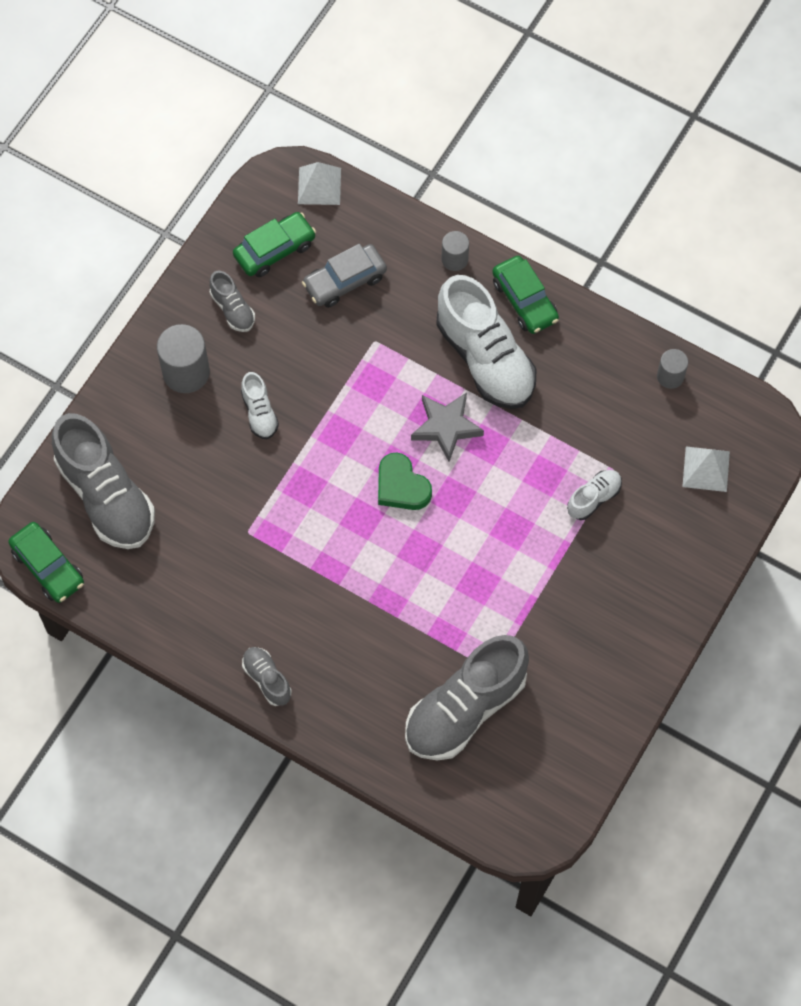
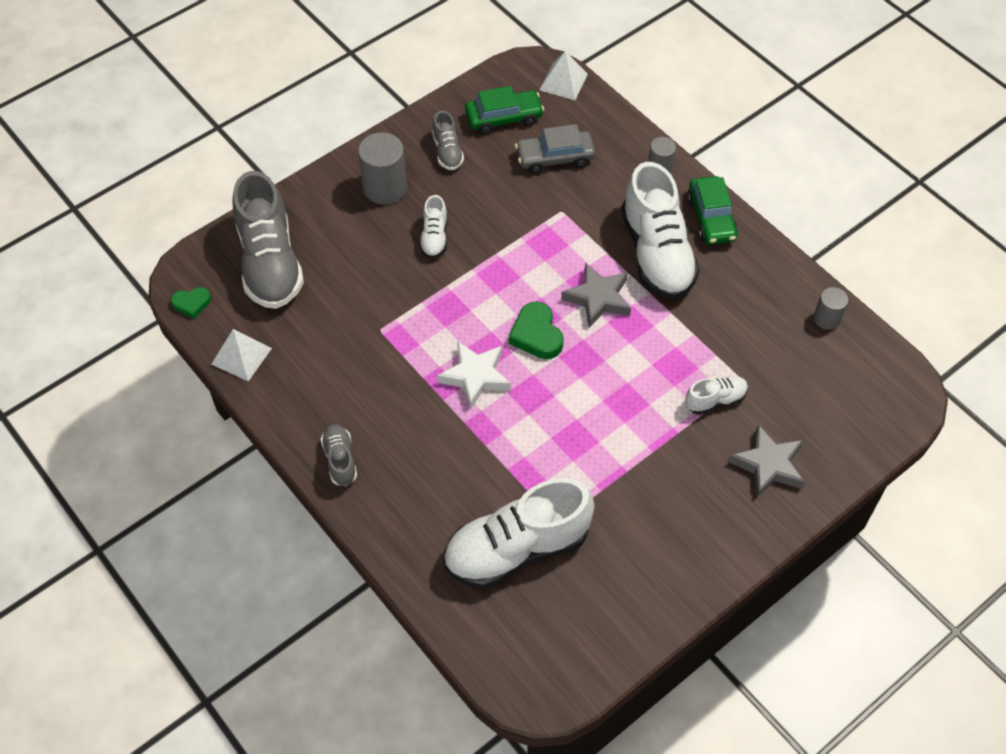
camera: 20 degrees right, 10 degrees down
(48, 567) = (192, 303): green car -> green heart
(360, 550) = (475, 376): none -> white star
(465, 708) = (517, 549): grey shoe -> white shoe
(663, 547) = (768, 465): none -> grey star
(706, 469) = (835, 408): white pyramid -> white pyramid (241, 356)

